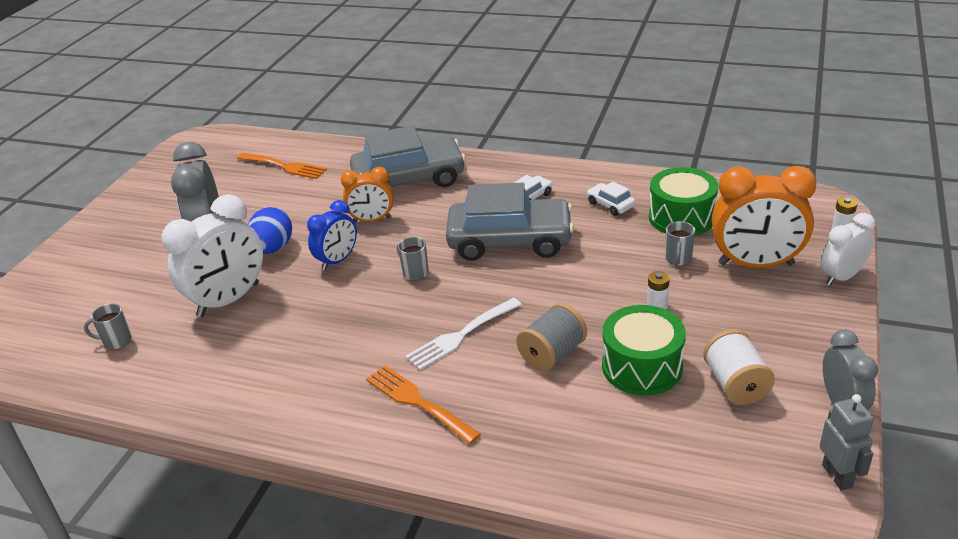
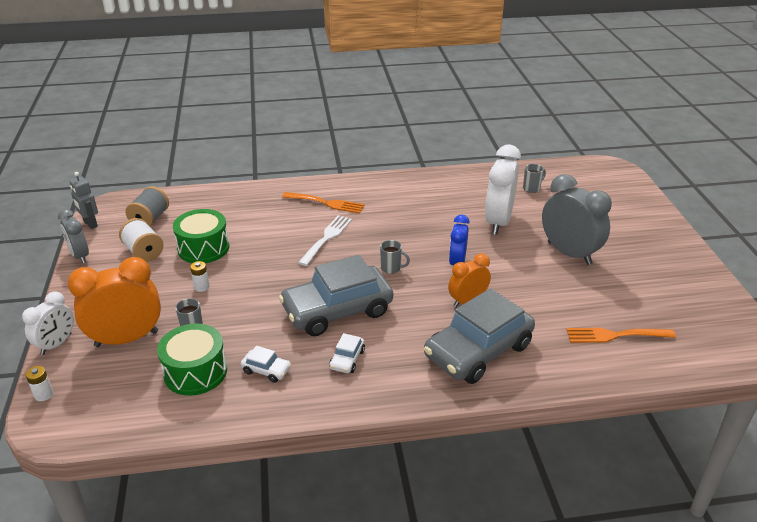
camera: 150 degrees right, 0 degrees up
(273, 248) = (516, 260): blue egg -> none
(552, 354) = (262, 242): grey spool -> grey spool (150, 219)

